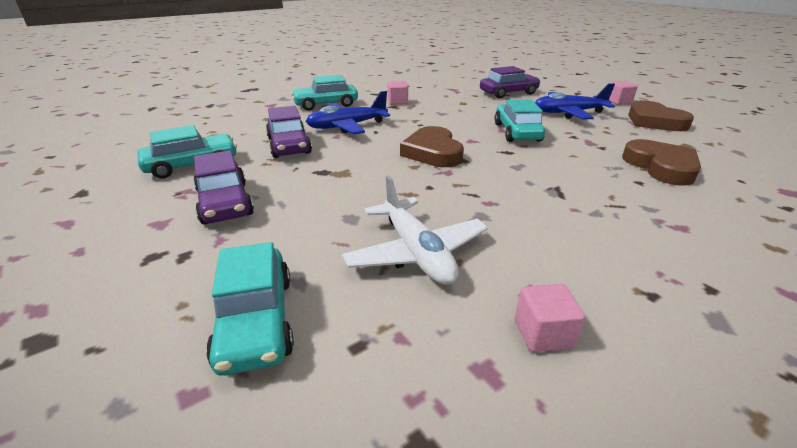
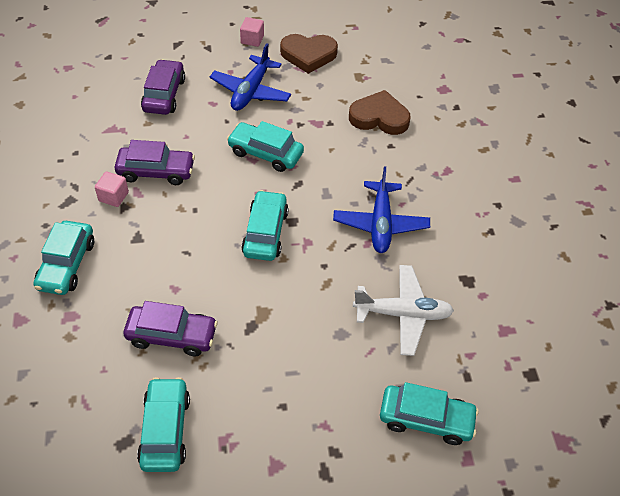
camera: 65 degrees left, 20 degrees up
(225, 203) = (267, 413): purple car -> purple car (156, 171)
(347, 126) = (155, 270): blue plane -> blue plane (380, 223)
(433, 152) = (265, 232): brown heart -> turquoise car
(543, 333) = (494, 294): pink cube -> none

